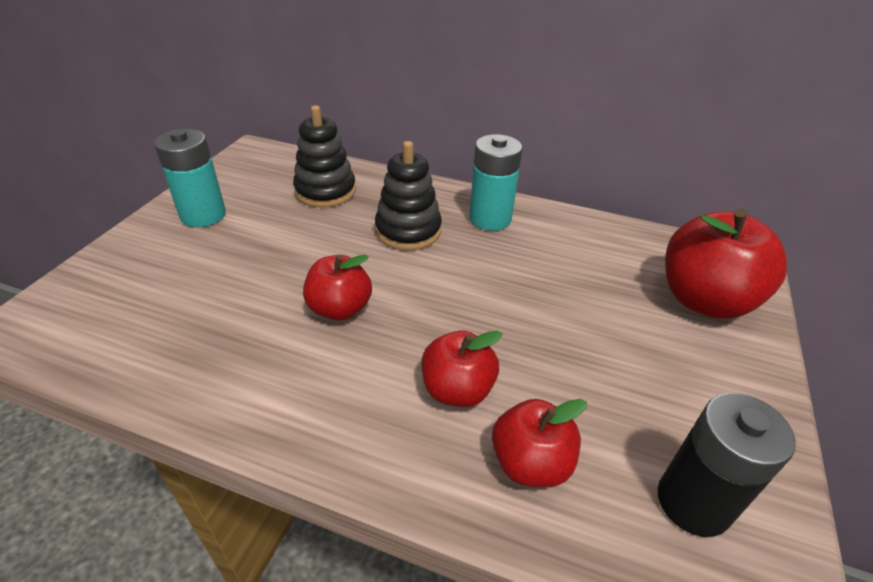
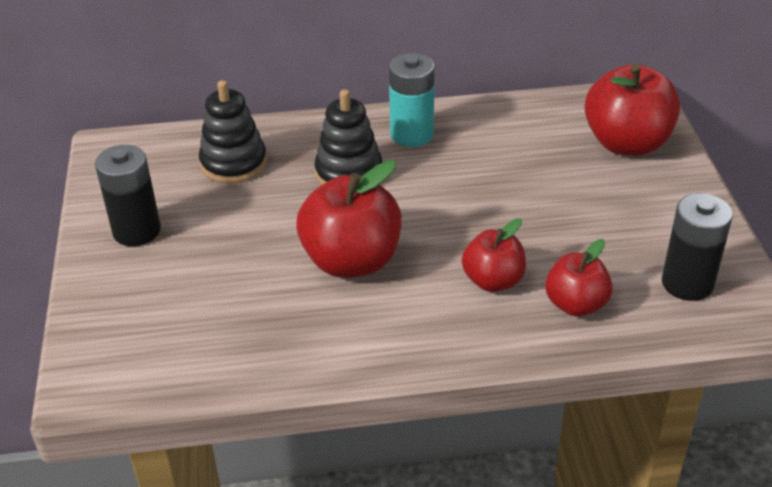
camera: 25 degrees left, 0 degrees up
(203, 215) = (137, 231): turquoise battery -> black battery
(340, 309) = (351, 261): red apple -> red apple, size x1.67

